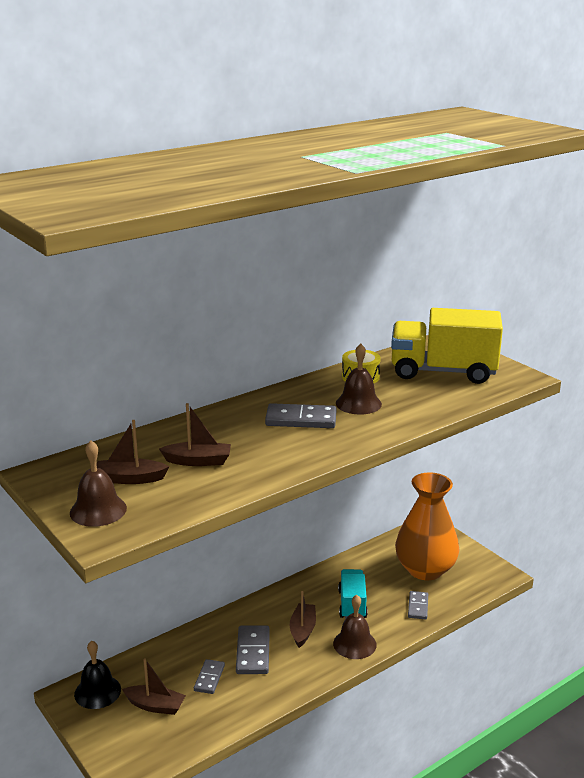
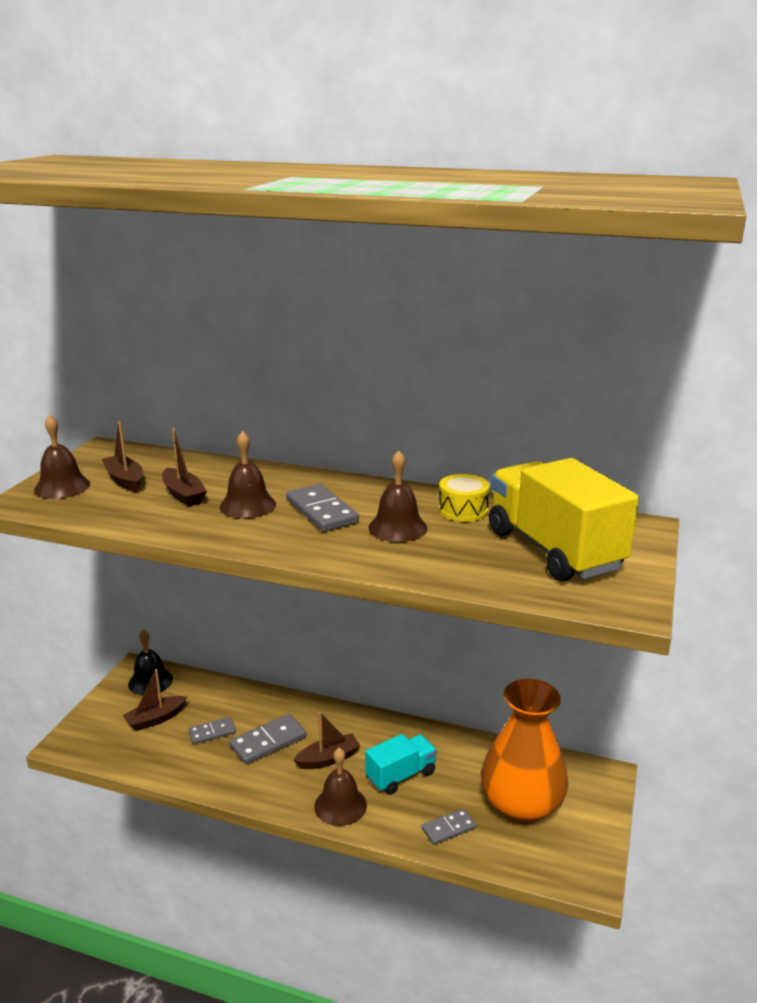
camera: 55 degrees right, 0 degrees up
(155, 706) = (155, 719): brown boat -> brown boat turned 75 degrees clockwise
(253, 442) = (248, 505): none -> brown bell

